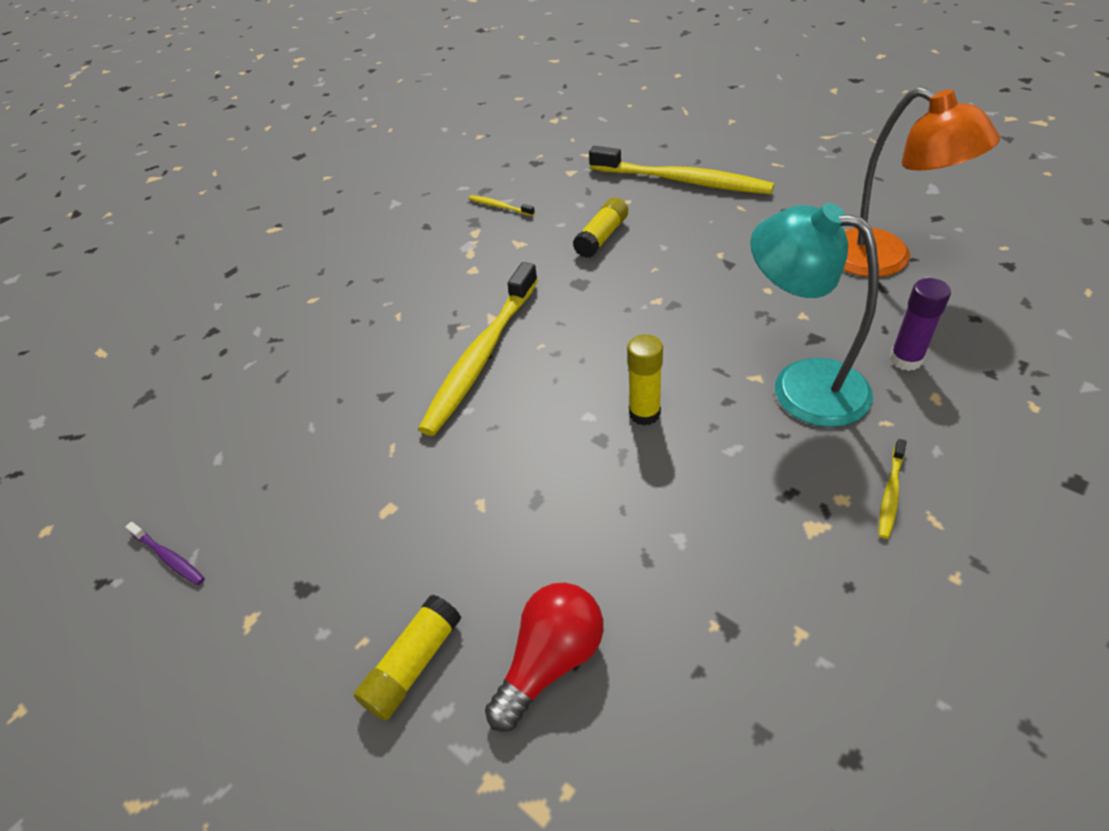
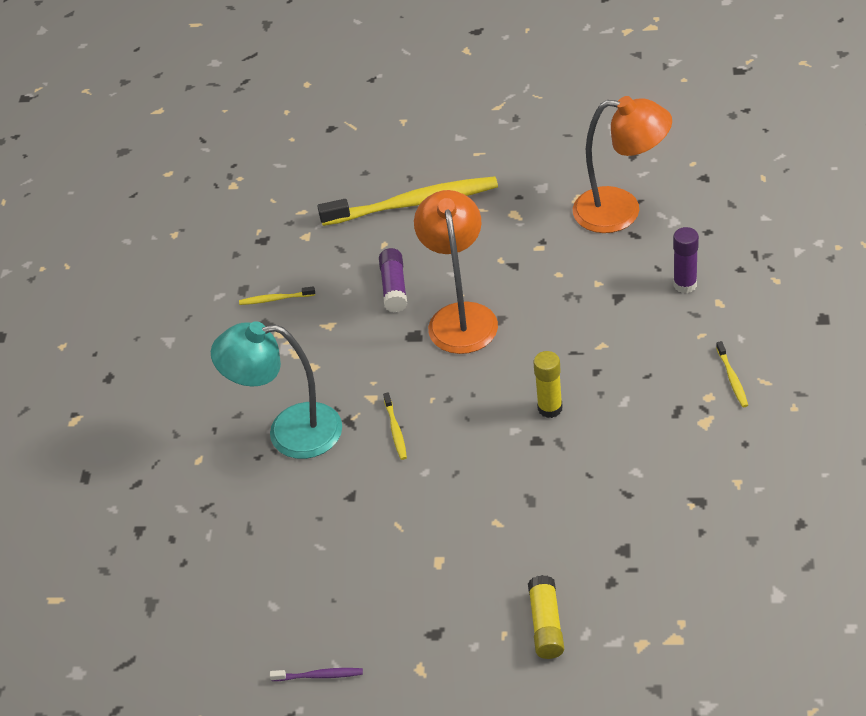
camera: 35 degrees left, 0 degrees up
(481, 357) = (395, 430): yellow toothbrush -> yellow toothbrush, size x0.41
(551, 660) = (620, 575): red light bulb -> none
(602, 237) = (394, 287): yellow glue stick -> purple glue stick
(637, 286) = (460, 316): none -> orange lamp
(801, 385) = (634, 336): turquoise lamp -> turquoise lamp (289, 432)

